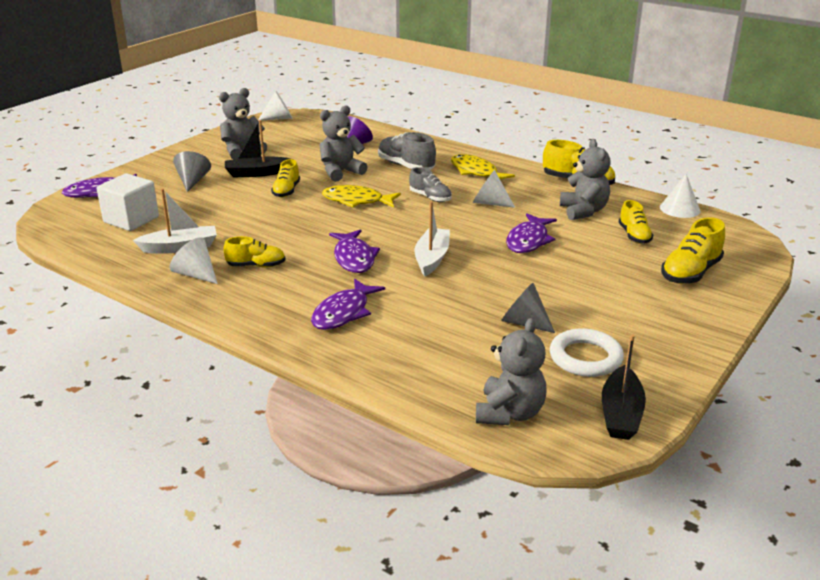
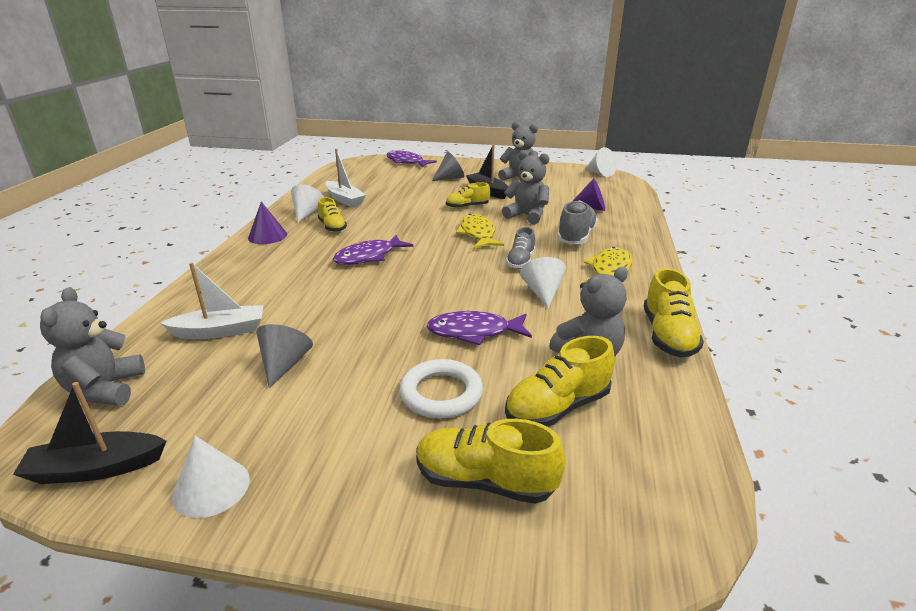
camera: 65 degrees right, 0 degrees up
(131, 219) = (375, 178): white cube -> none
(237, 306) = (267, 236): none -> purple cone
(343, 313) = (271, 274): purple fish -> none
(432, 258) = (393, 289): white boat -> white boat (220, 331)
(509, 413) = (105, 389): grey teddy bear -> grey teddy bear turned 90 degrees clockwise
(585, 358) = (218, 420): white ring -> white ring (441, 393)
(634, 236) = (557, 407): yellow shoe -> yellow shoe, size x1.52
(680, 209) = (693, 439): white cone -> white cone (211, 487)

